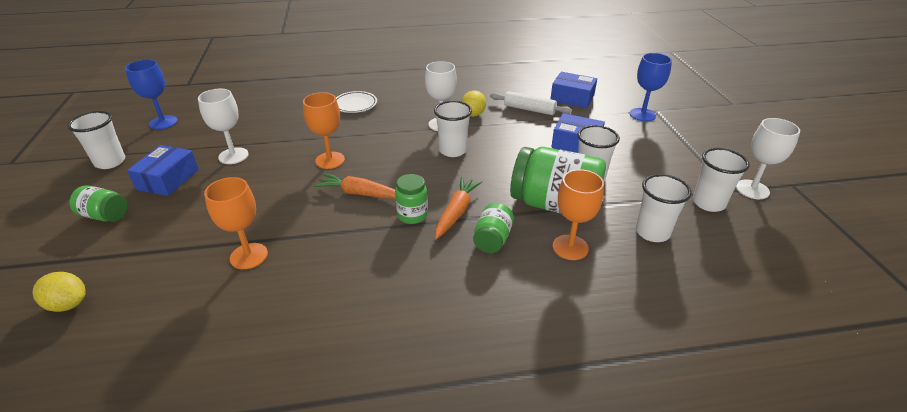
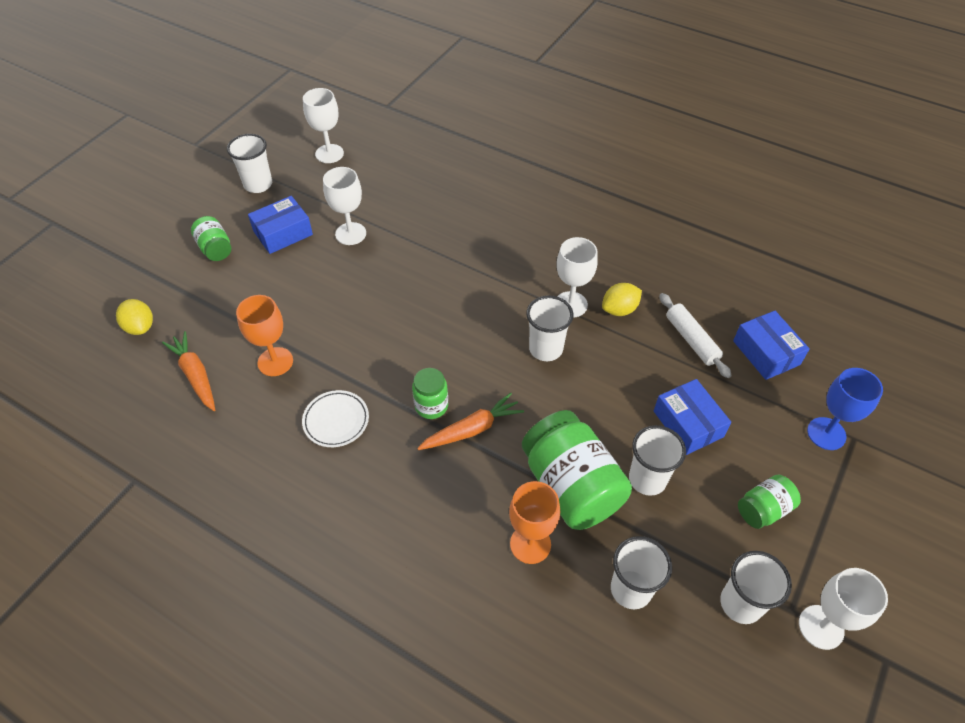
camera: 40 degrees right, 15 degrees up
(163, 122) = (329, 154): blue goblet -> white goblet
(330, 160) = (423, 290): orange goblet -> none
(355, 104) = (512, 223): white plate -> white plate (336, 421)
(360, 193) = (412, 349): orange carrot -> orange carrot (195, 375)
(492, 239) = (471, 483): green jar -> green jar (763, 509)

